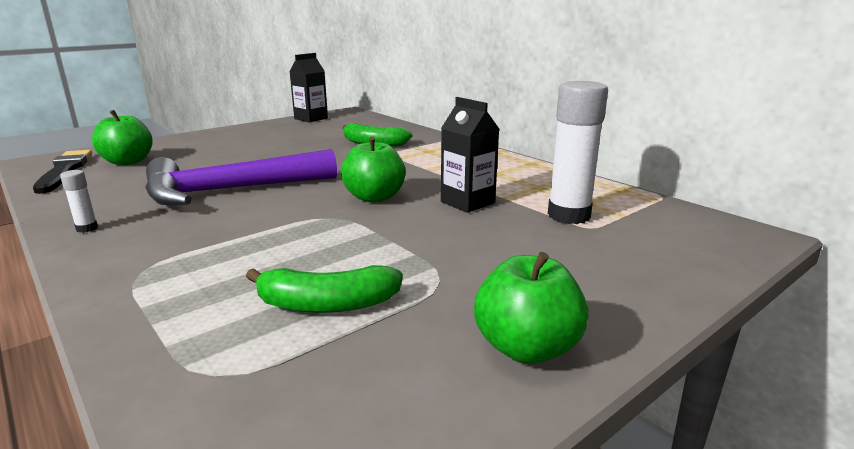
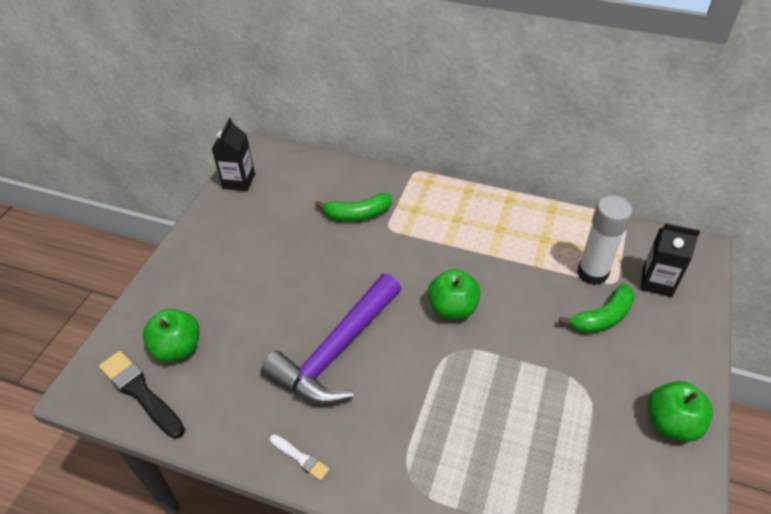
camera: 30 degrees left, 25 degrees up
(87, 228) = (300, 458): white glue stick -> white brush
(327, 304) = (551, 445): green banana -> green banana (602, 317)
(467, 202) = (519, 285): black carton -> black carton (657, 282)

